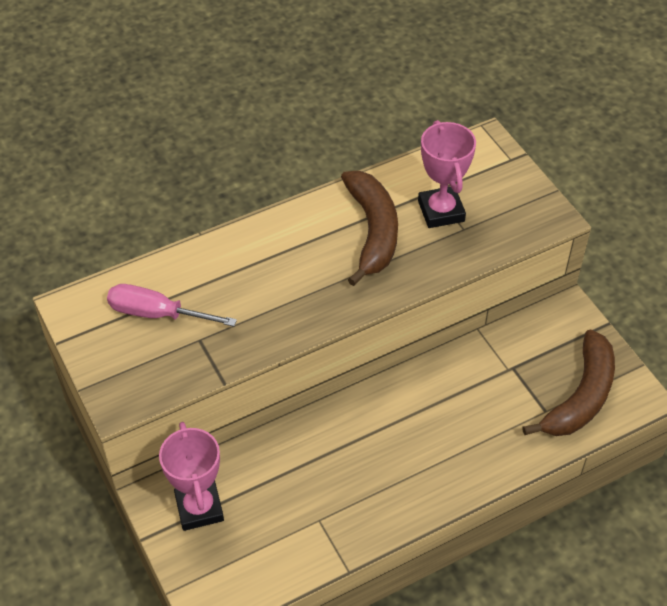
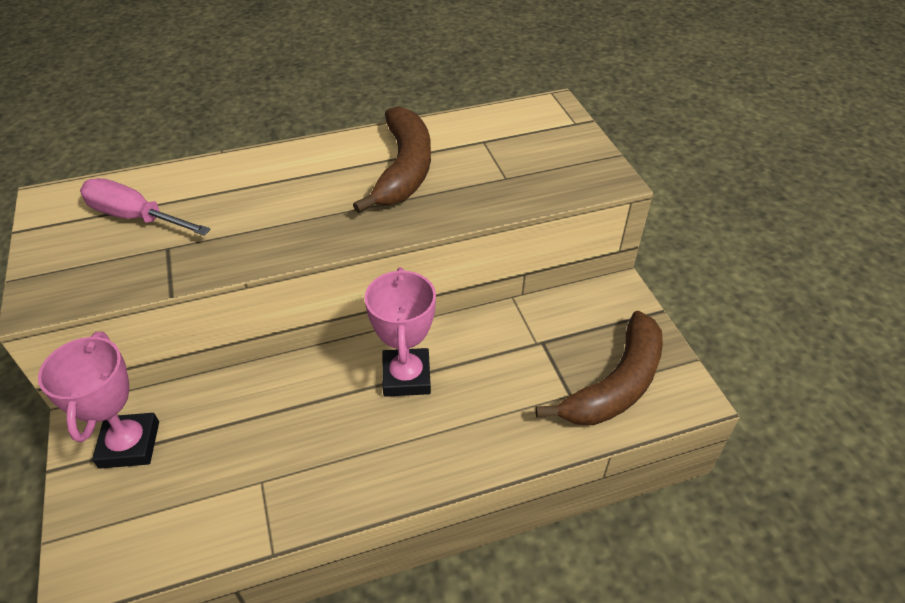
camera: 10 degrees right, 5 degrees down
(441, 211) = (485, 159): pink trophy -> pink trophy (406, 376)

